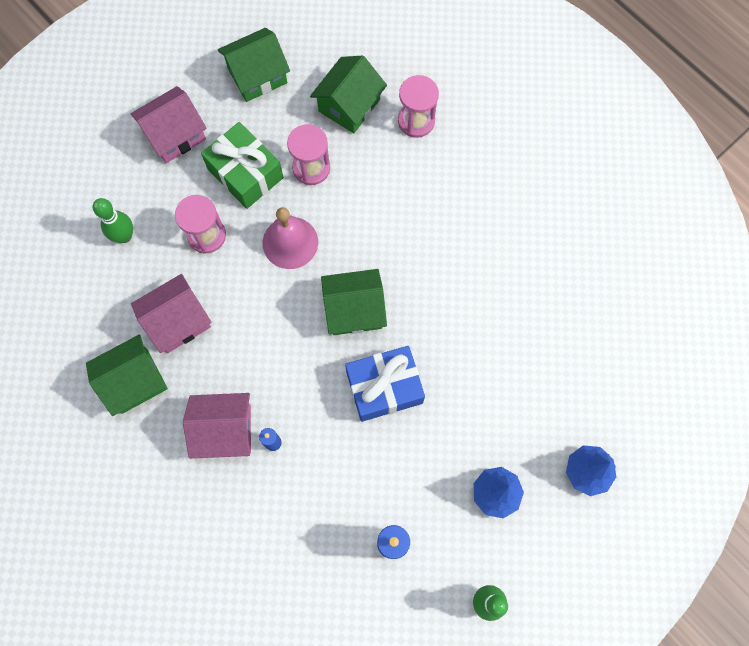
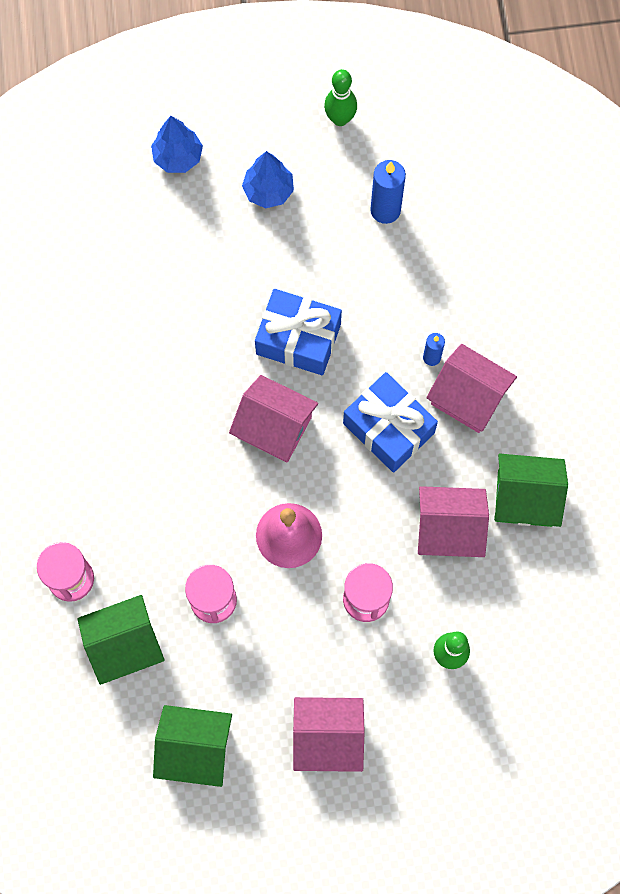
camera: 145 degrees left, 0 degrees up
(245, 173) = (283, 641): green gift -> none
(270, 365) = (388, 428): none -> blue gift
(354, 309) = (274, 427): green house -> pink house

